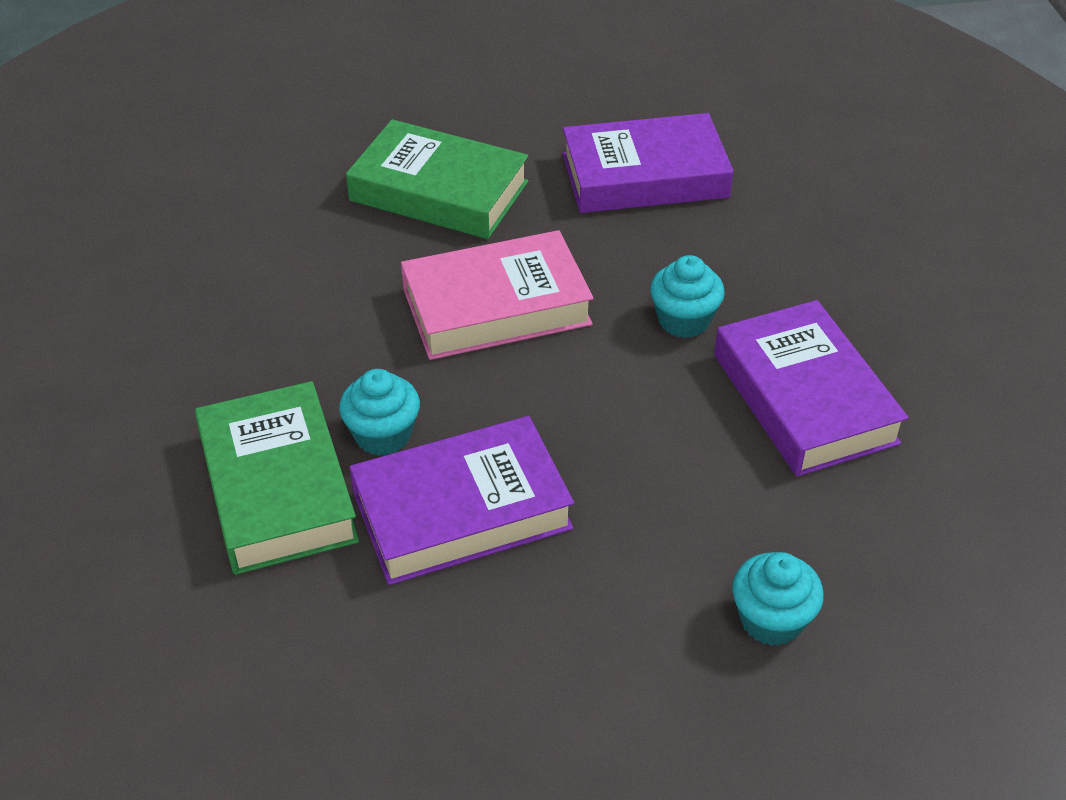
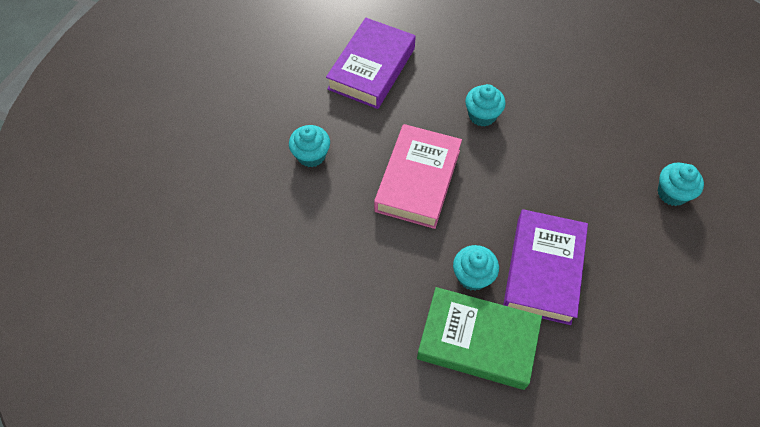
camera: 55 degrees left, 15 degrees up
(439, 191) = (311, 155): green book -> turquoise cupcake
(804, 398) = (560, 104): purple book -> none

